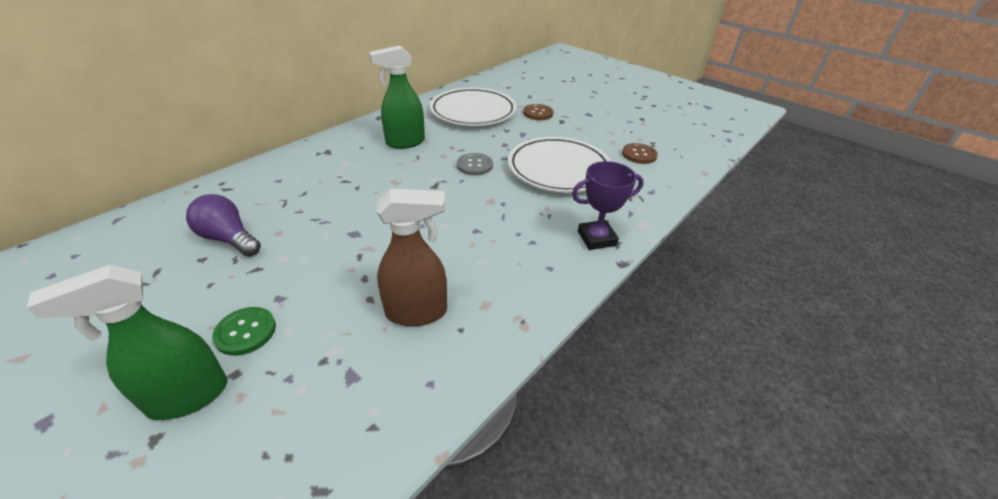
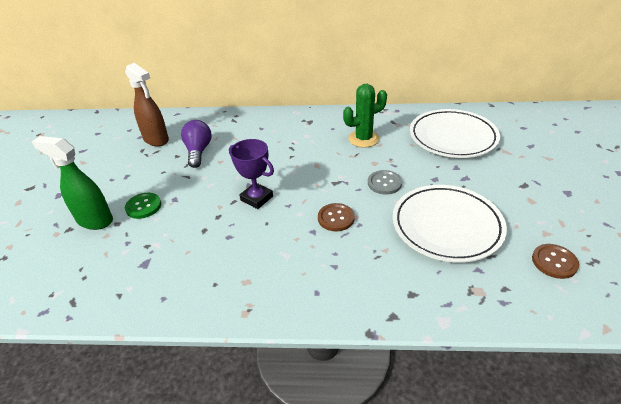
camera: 55 degrees right, 0 degrees up
(405, 142) = (363, 139): green spray bottle -> green cactus
(417, 312) = (211, 256): brown spray bottle -> brown spray bottle (156, 139)
(538, 113) = (511, 166): brown button -> brown button (336, 218)
(596, 238) = (383, 300): purple trophy -> purple trophy (256, 198)

